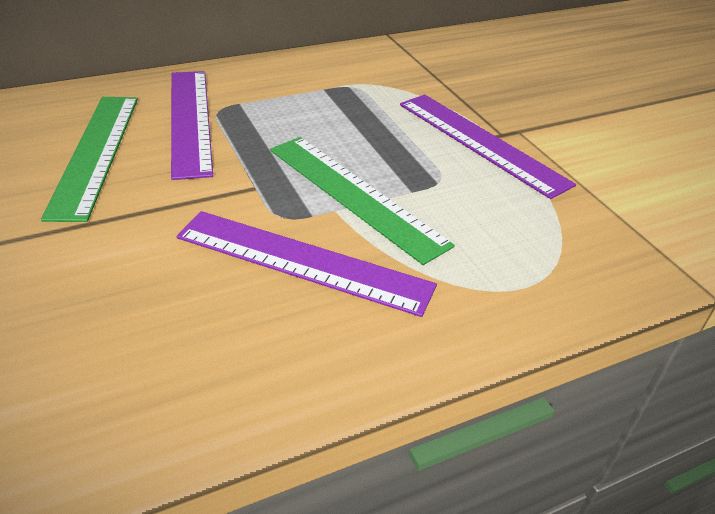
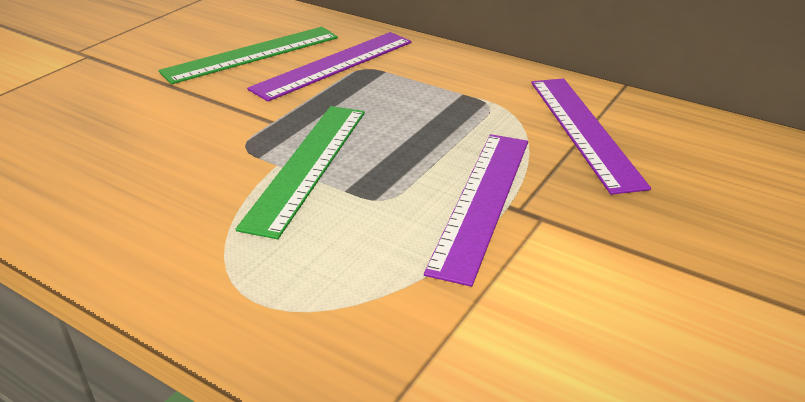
camera: 60 degrees right, 5 degrees down
(303, 261) = (193, 175): purple ruler -> purple ruler (584, 130)

